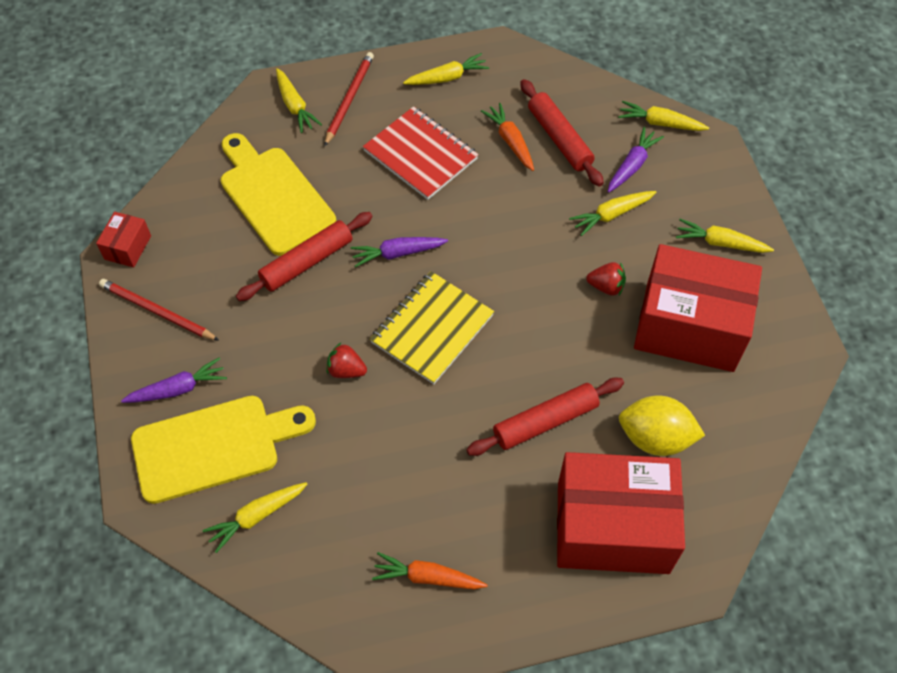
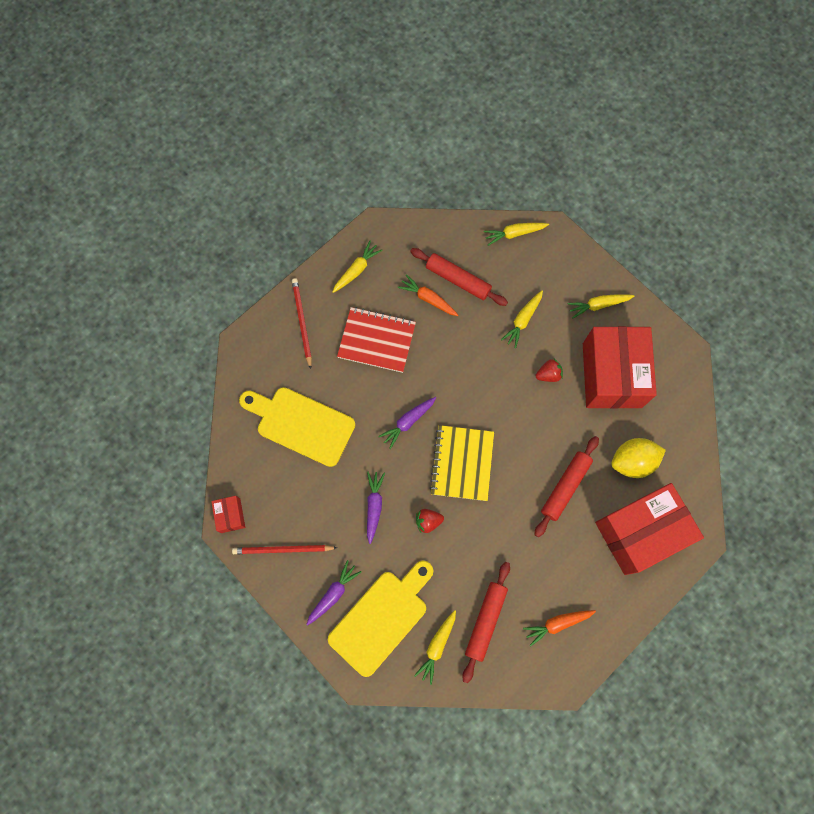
camera: 30 degrees left, 15 degrees up
(295, 106) = (269, 347): yellow carrot -> none
(307, 262) = (355, 460): red rolling pin -> red rolling pin (485, 621)
(632, 165) = (514, 276): purple carrot -> purple carrot (374, 506)
(689, 326) = (612, 375): red box -> red box turned 75 degrees counterclockwise

